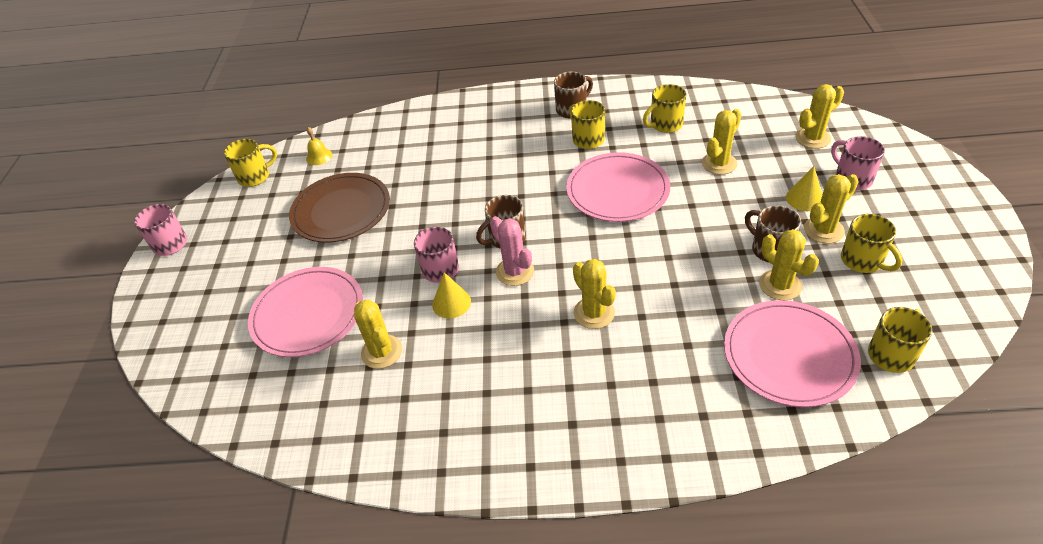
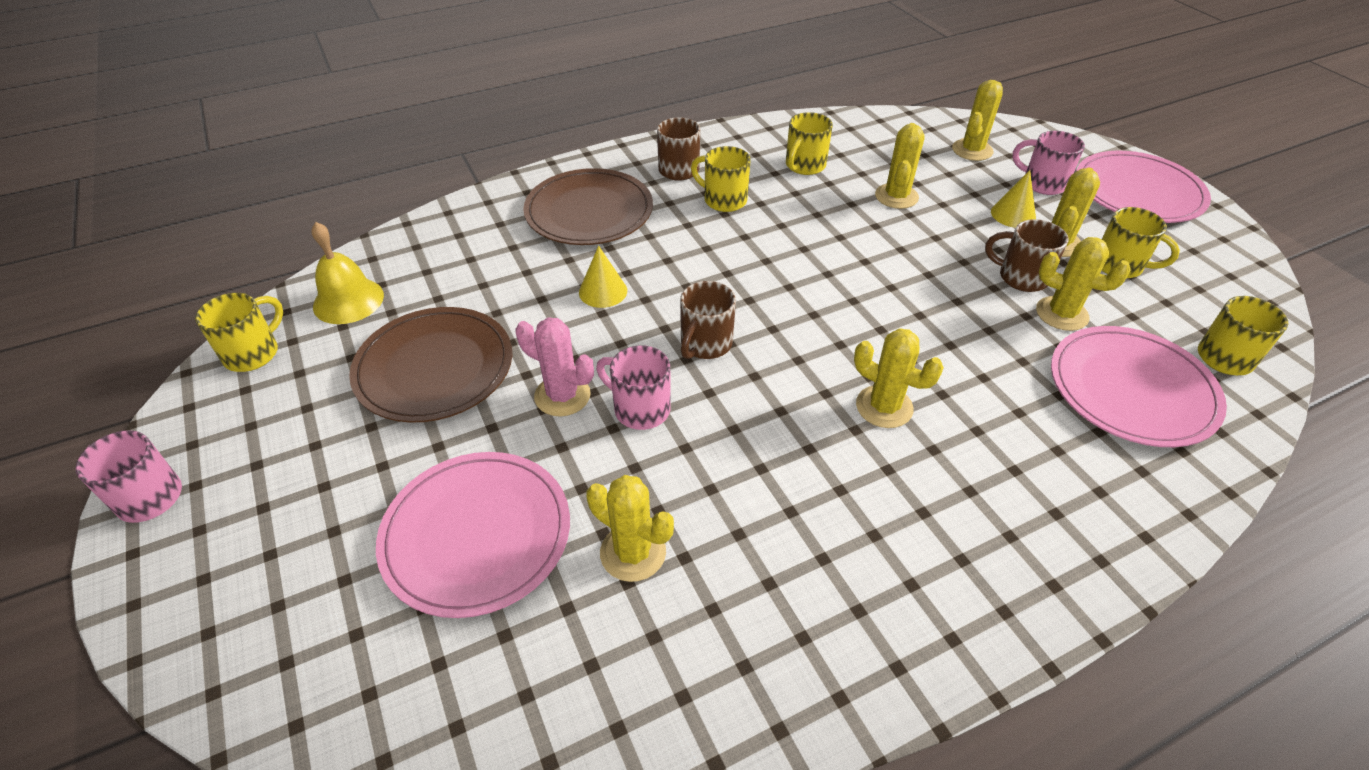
camera: 30 degrees left, 0 degrees up
(319, 156) = (348, 300): yellow bell -> yellow bell, size x1.66
(451, 303) = (689, 450): yellow cone -> yellow cone (603, 291)
(491, 128) = (589, 211): none -> brown plate
(515, 272) = (747, 384): pink cactus -> pink cactus (562, 396)
(617, 190) = (804, 252): pink plate -> pink plate (1138, 192)

